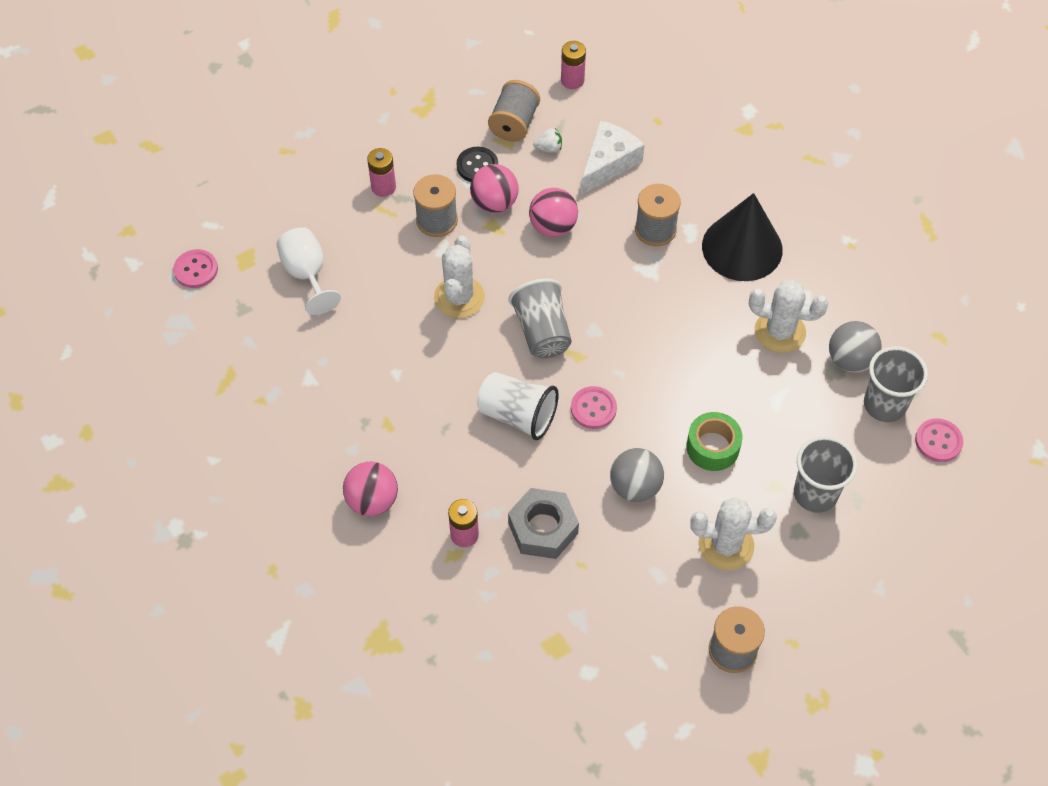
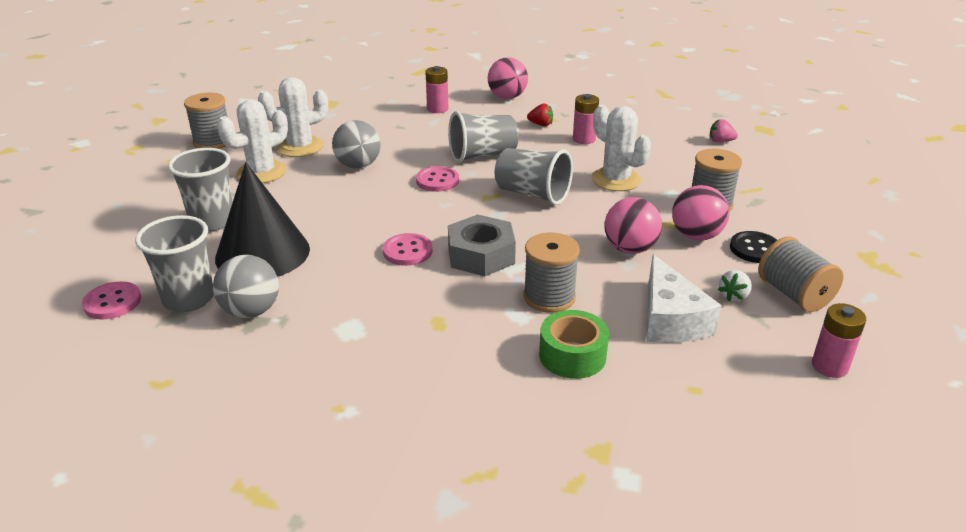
camera: 135 degrees right, 25 degrees down
(196, 270) = (775, 113): pink button -> pink button (407, 251)
(307, 274) = (720, 141): white goblet -> pink strawberry
(383, 187) = (779, 199): pink battery -> pink battery (584, 139)
(409, 422) = (541, 124): none -> red strawberry
(517, 415) = (482, 155): white cup -> grey cup
(543, 528) = (395, 129): grey nut -> grey nut (481, 255)
(712, 447) = (323, 205): green tape -> green tape (572, 355)
(742, 247) = (453, 333): black cone -> black cone (262, 253)
(780, 332) = (342, 293): white cactus -> white cactus (300, 147)

